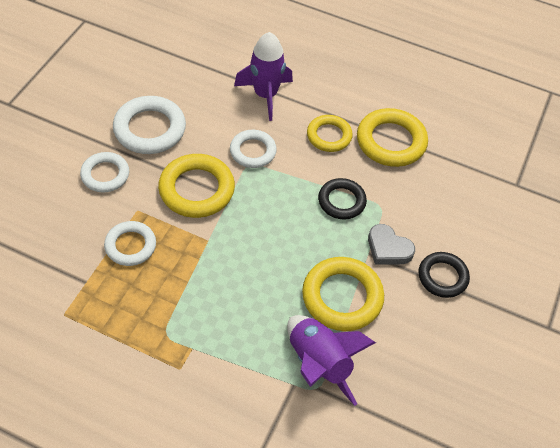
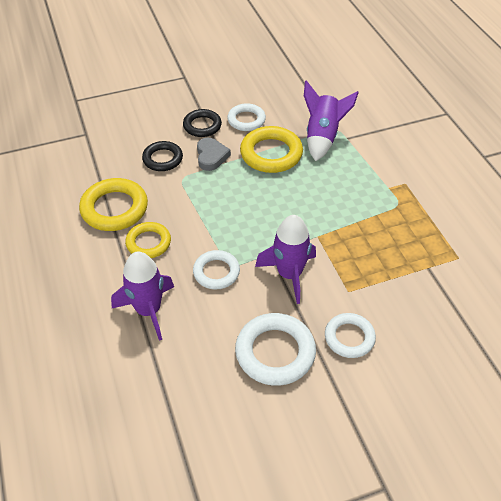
camera: 130 degrees left, 5 degrees down
(130, 246) = (376, 269): white ring -> white ring (246, 120)
(196, 189) = (289, 274): yellow ring -> purple rocket
(341, 201) = (201, 198): black ring -> black ring (162, 159)

